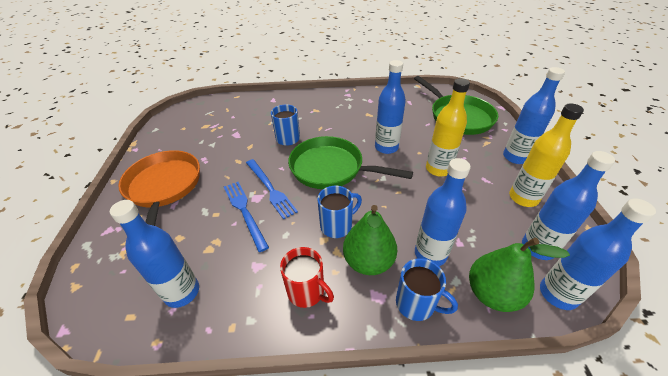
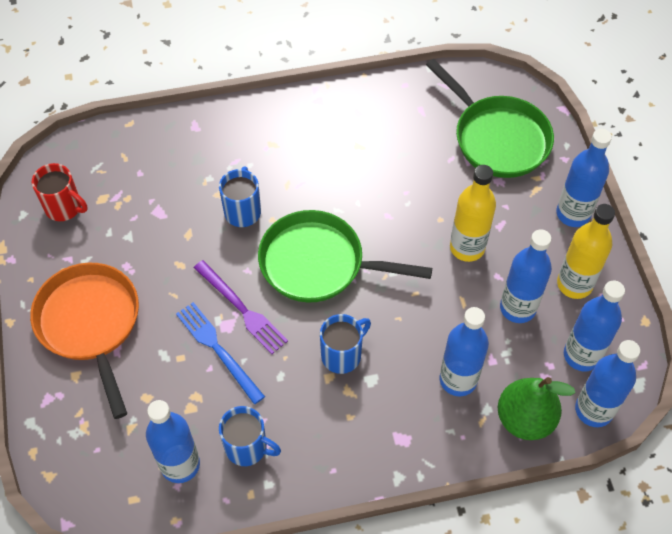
camera: 10 degrees left, 15 degrees up
(270, 189) = (242, 309): blue fork -> purple fork
(307, 291) = (323, 444): red mug -> red mug (64, 207)
(368, 261) = (387, 399): green pear -> none
(386, 147) = (392, 214): blue bottle -> blue bottle (517, 308)
(416, 304) = (444, 441): blue mug -> blue mug (247, 447)

